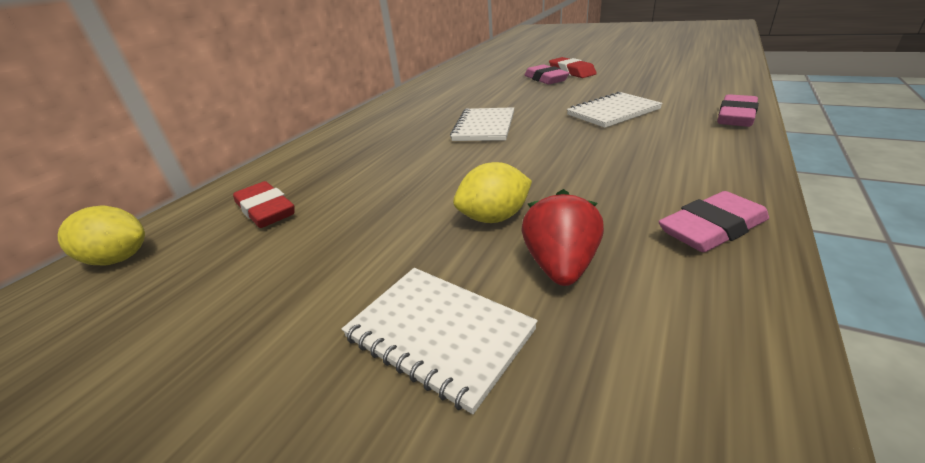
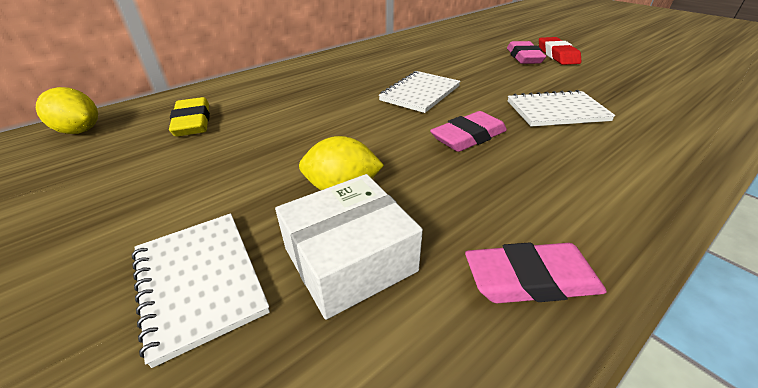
camera: 20 degrees right, 5 degrees up
(266, 210) = (193, 122): red eraser -> yellow eraser
(560, 266) = (350, 259): red strawberry -> white box
(736, 116) = (693, 155): pink eraser -> pink eraser (468, 137)

